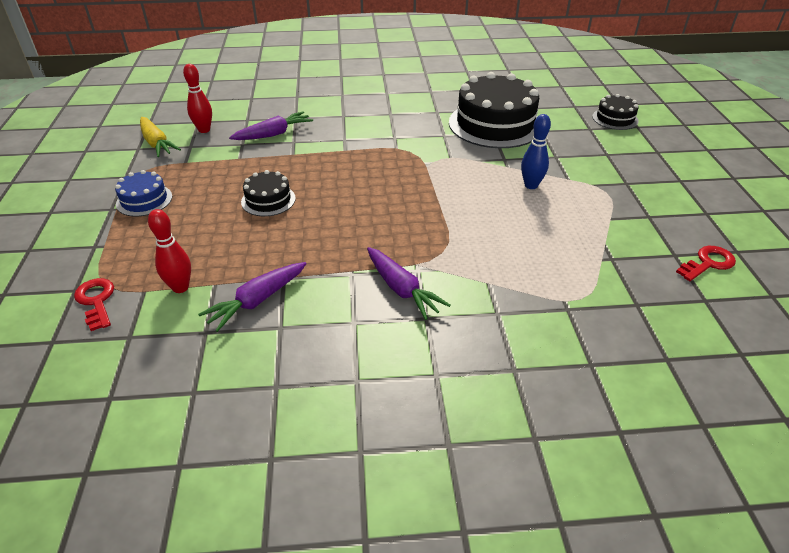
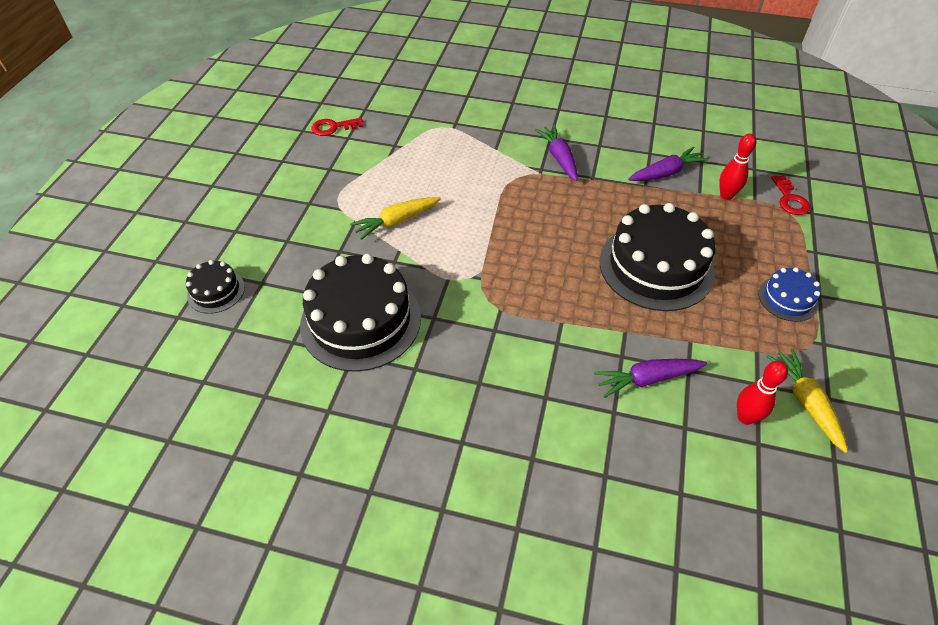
camera: 160 degrees left, 10 degrees up
(268, 200) = (656, 266): black cake -> black cake, size x2.06
(531, 185) = (396, 221): blue bowling pin -> yellow carrot

